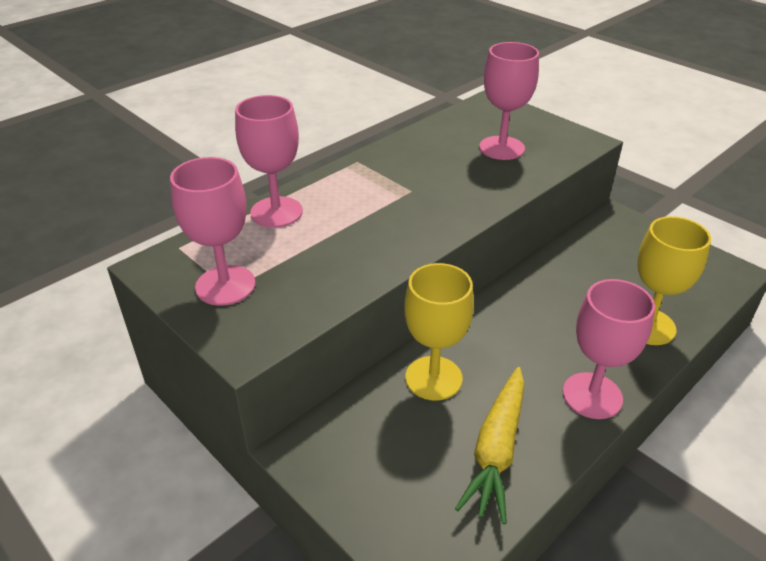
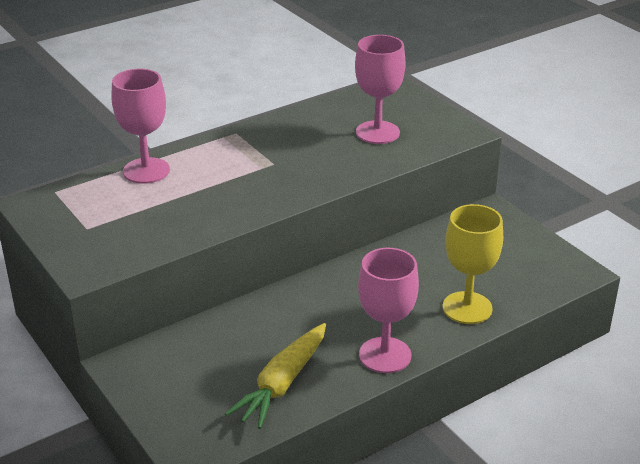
camera: 10 degrees right, 5 degrees down
(225, 285) = (84, 225): pink goblet -> none
(433, 378) = (252, 326): yellow goblet -> none

